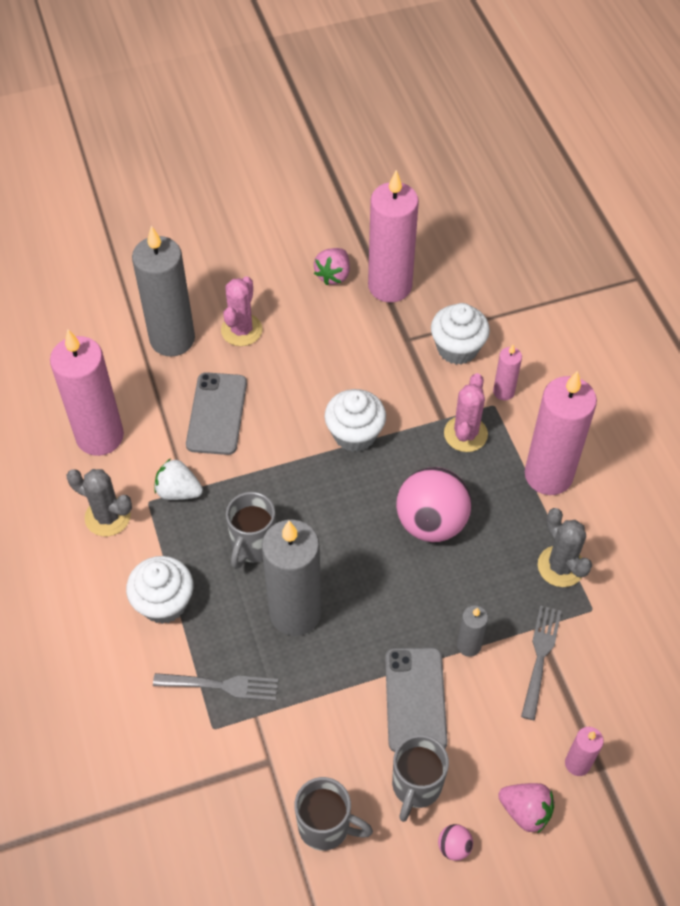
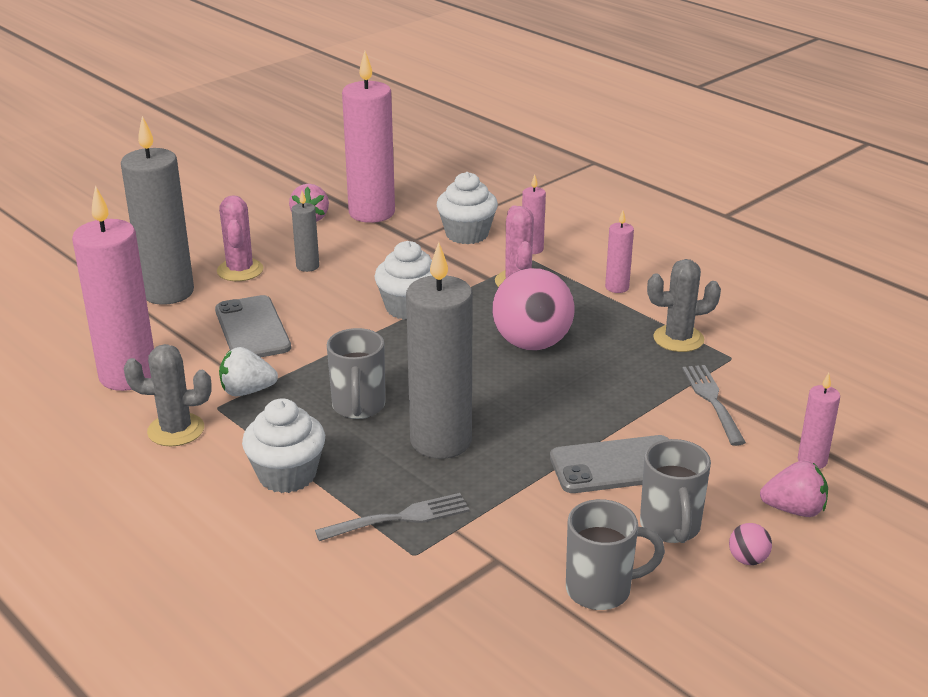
camera: 25 degrees left, 25 degrees down
(415, 699) = (617, 465): grey phone -> grey phone turned 75 degrees counterclockwise
(469, 645) = (637, 413): grey candle -> grey candle (307, 266)
(548, 475) = (617, 287): pink candle -> pink candle, size x0.46
(560, 566) = (678, 339): grey cactus -> grey cactus turned 45 degrees counterclockwise

